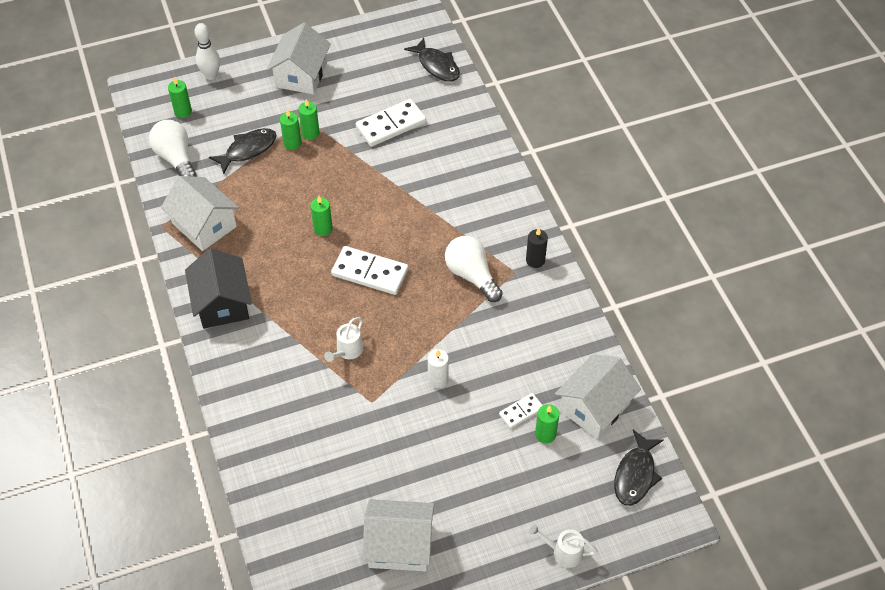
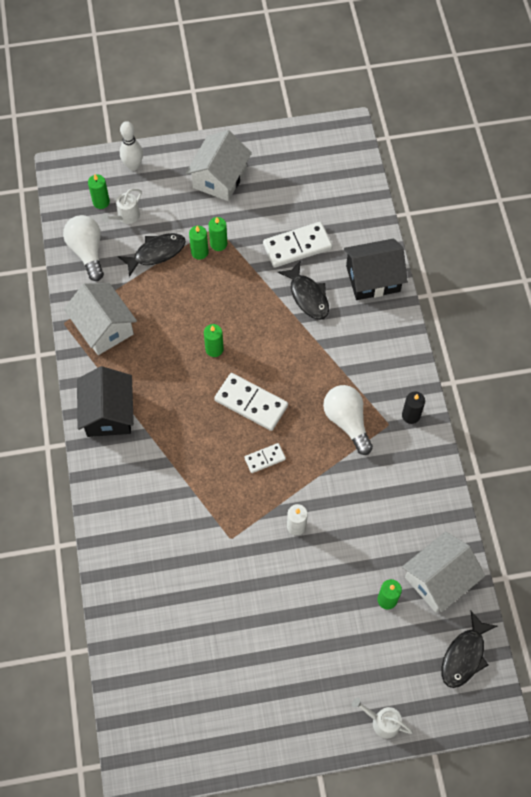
camera: 10 degrees right, 10 degrees up
(347, 351) = (216, 482): white watering can -> white watering can (126, 217)
(399, 545) = (233, 687): white house -> none
(437, 66) = (353, 187): black fish -> black fish (308, 296)
(472, 143) = (373, 278): none -> black house
(521, 412) = (368, 572): white domino -> white domino (265, 459)

